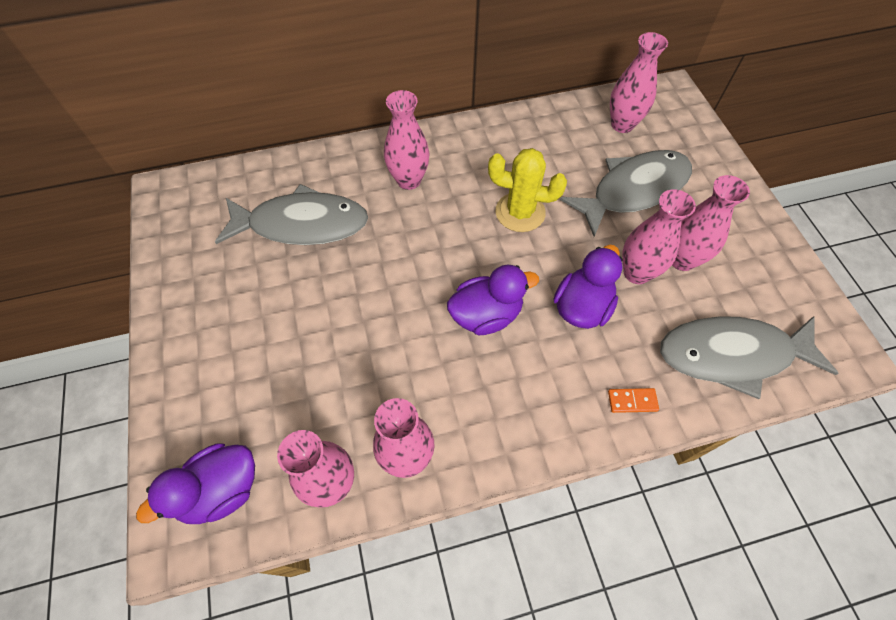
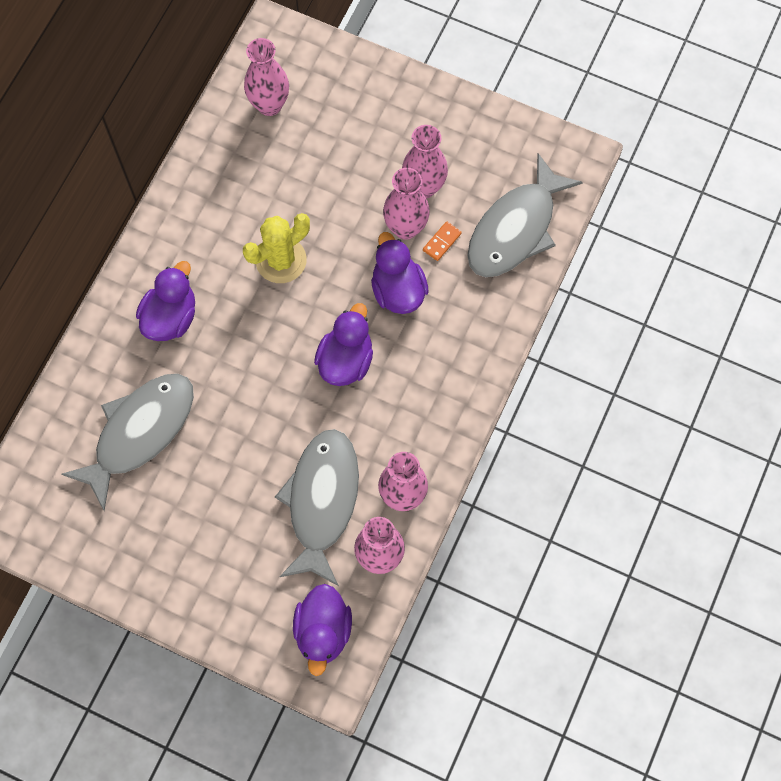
camera: 50 degrees left, 10 degrees up
(409, 180) = (171, 317): pink vase -> purple duck
(632, 401) = (489, 322): orange domino -> orange domino (441, 242)
(633, 190) = (338, 160): grey fish -> grey fish (322, 501)

